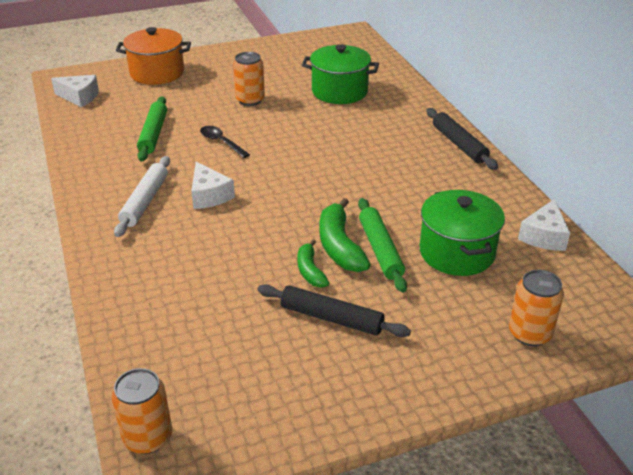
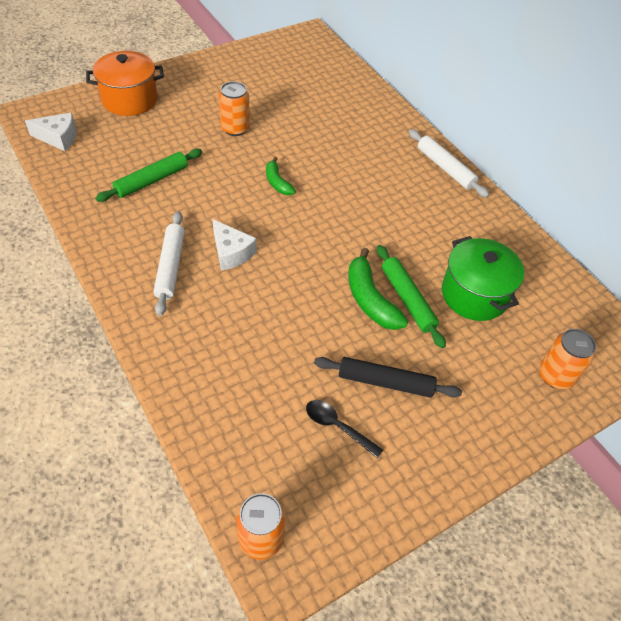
camera: 15 degrees left, 15 degrees up
(153, 134) = (151, 180): green rolling pin -> green rolling pin turned 60 degrees clockwise
(221, 142) = (223, 185): black spoon -> black spoon (338, 427)
(310, 271) = (352, 331): green banana -> green banana (277, 182)
(339, 91) = (319, 111): green pot -> none
(459, 144) = (445, 168): black rolling pin -> white rolling pin
(544, 236) = (543, 267): white cheese -> none

